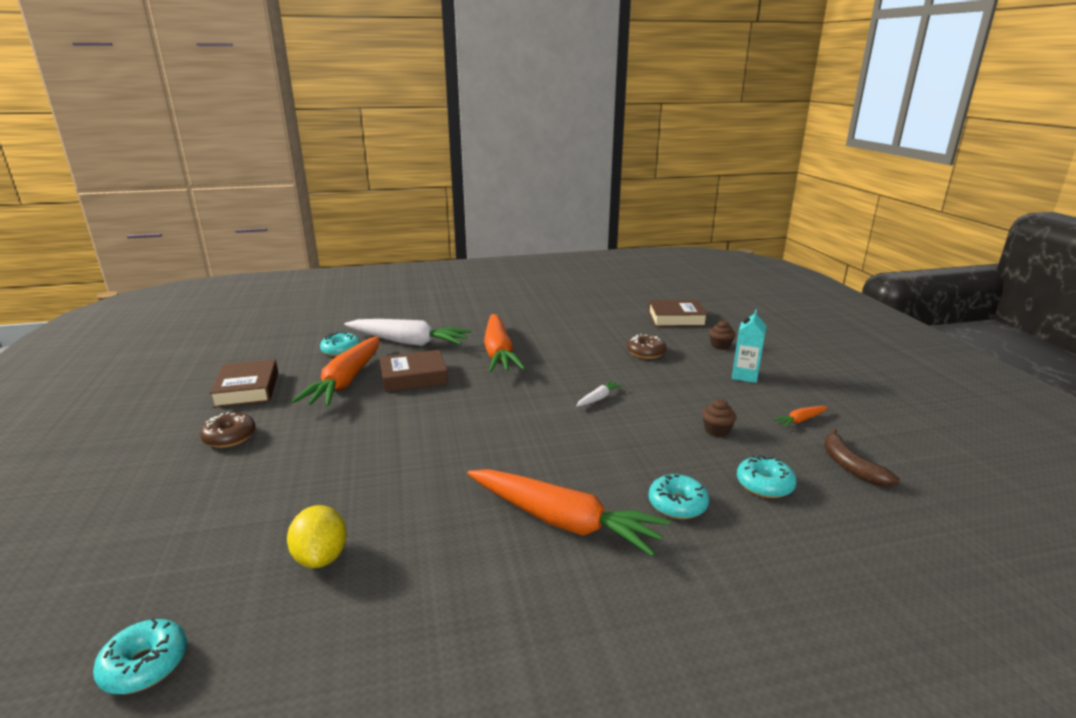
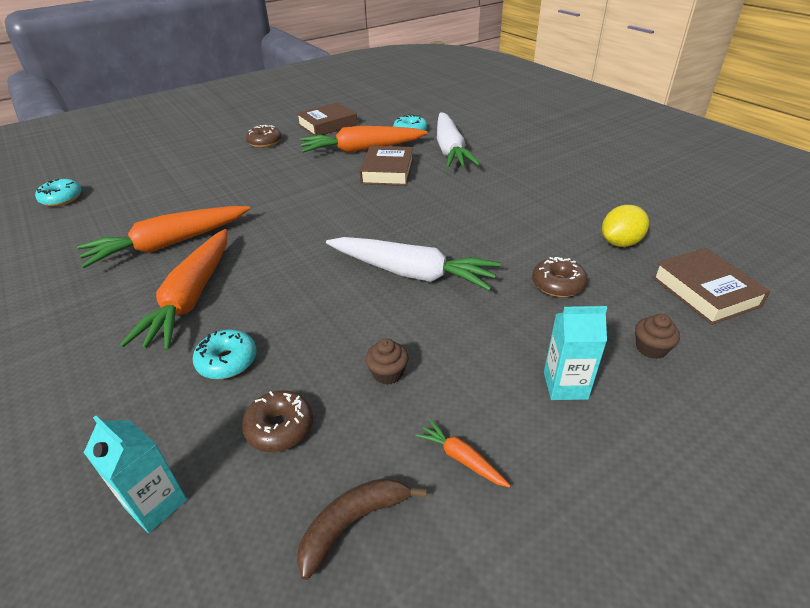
camera: 70 degrees right, 15 degrees up
(321, 557) = (143, 214): yellow lemon -> yellow lemon (620, 243)
(413, 377) = (387, 171): brown book -> brown book turned 45 degrees clockwise
(499, 353) = (468, 194): orange carrot -> orange carrot (169, 244)
(598, 398) = (412, 273): white carrot -> white carrot, size x2.45
(764, 485) = (280, 427): turquoise donut -> brown donut
(838, 554) = (156, 504): none -> turquoise carton

